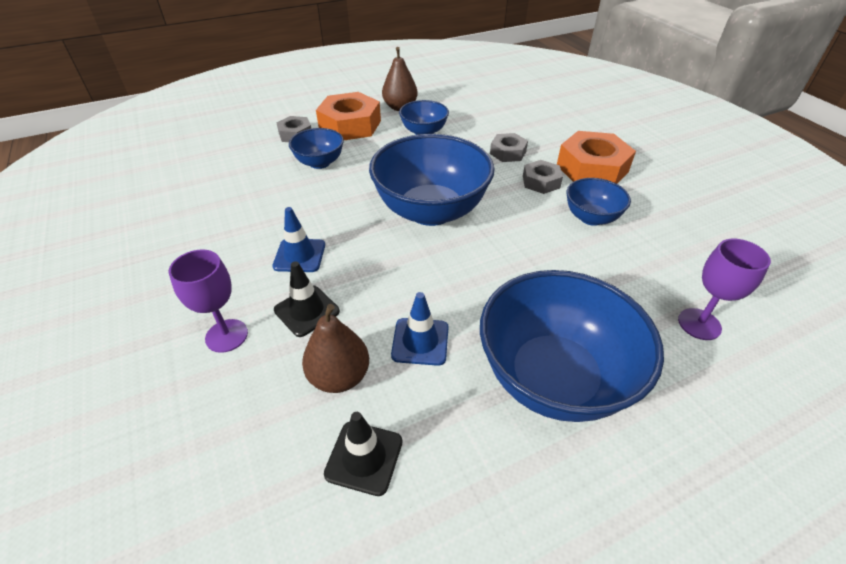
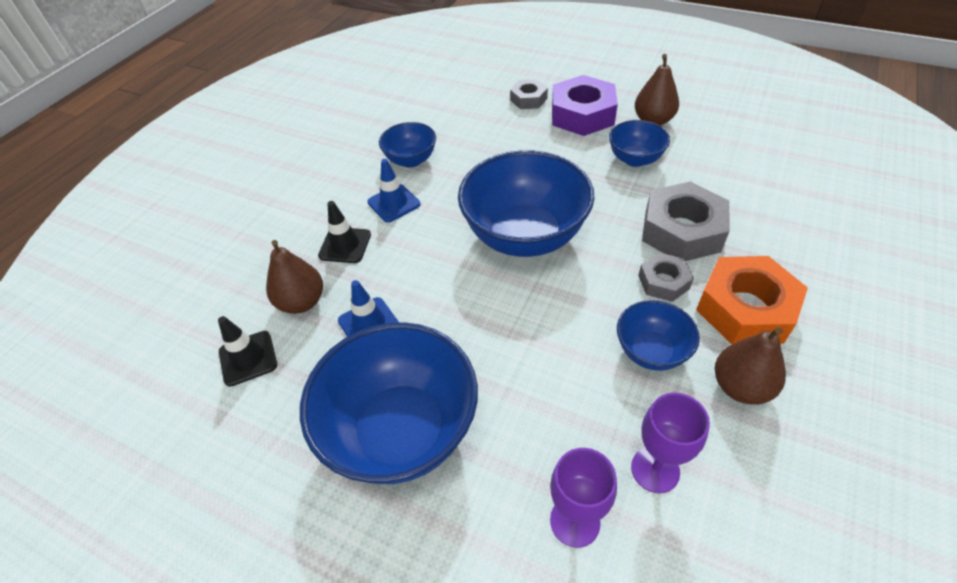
camera: 55 degrees right, 5 degrees up
(226, 335) = (292, 225): purple goblet -> purple goblet (655, 469)
(319, 163) = (509, 136): blue bowl -> blue bowl (411, 160)
(350, 125) = (582, 114): orange nut -> purple nut
(508, 152) = (682, 231): grey nut -> grey nut, size x1.82
(646, 202) = (740, 387): none -> brown pear

